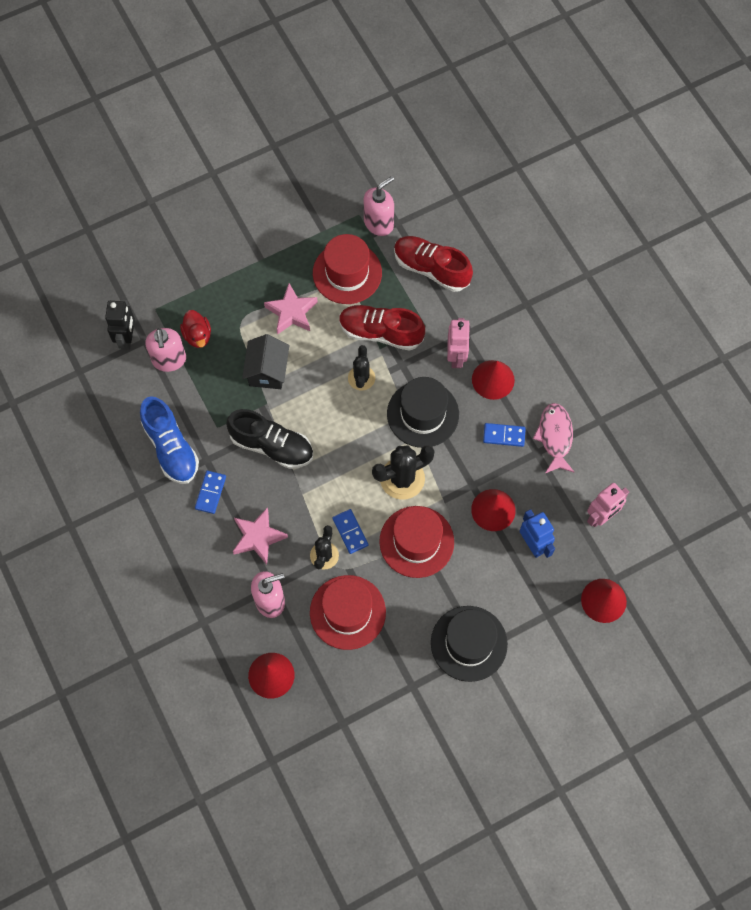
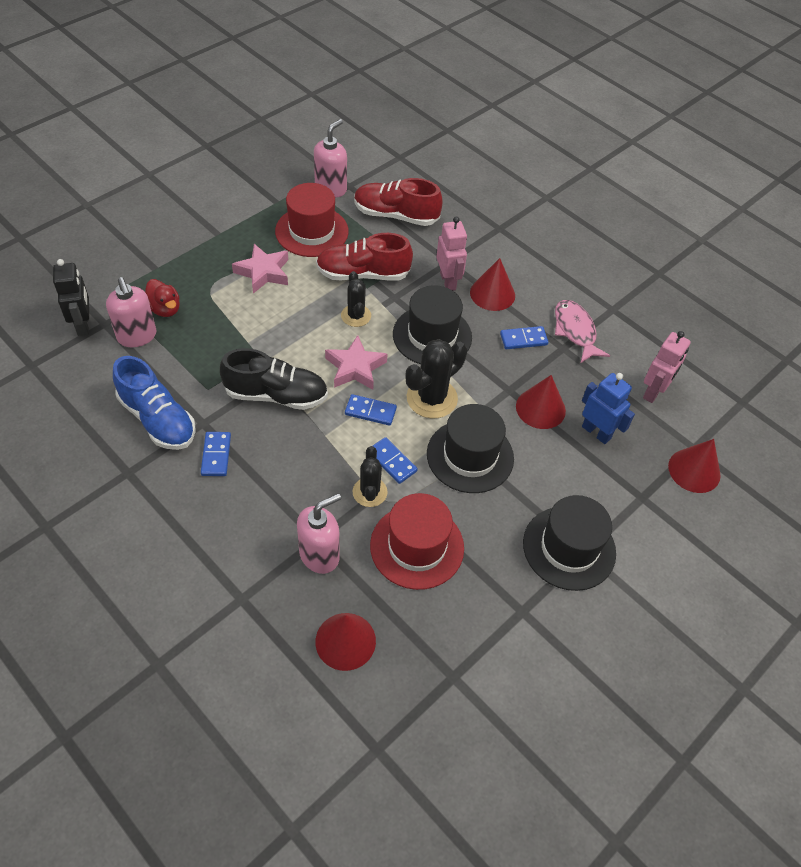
camera: 20 degrees left, 15 degrees down
(258, 537) = (286, 489): pink star -> pink star (355, 368)
(267, 371) = (251, 327): black house -> none
(346, 480) = (370, 411): none -> blue domino
(416, 541) = (470, 456): red hat -> black hat

